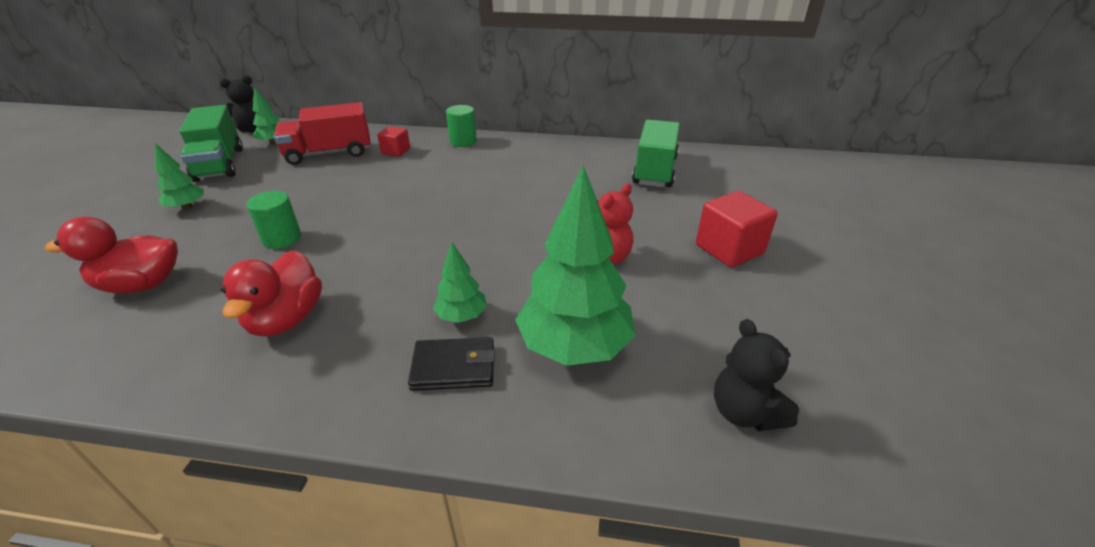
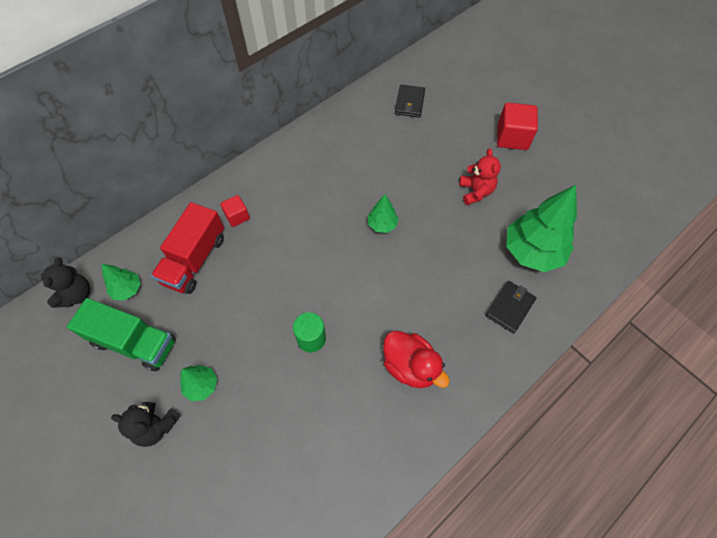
camera: 50 degrees left, 25 degrees up
(142, 284) = (302, 437): red duck -> none
(462, 316) = (474, 283): green tree -> green tree (382, 224)
(463, 141) = (263, 169): green cylinder -> none
(655, 171) = (409, 103): green truck -> black wallet
(744, 412) = (611, 222): black teddy bear -> black teddy bear (156, 426)

